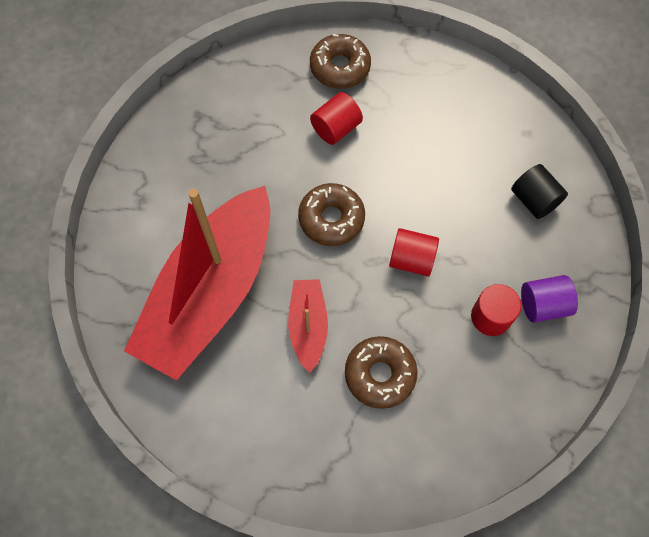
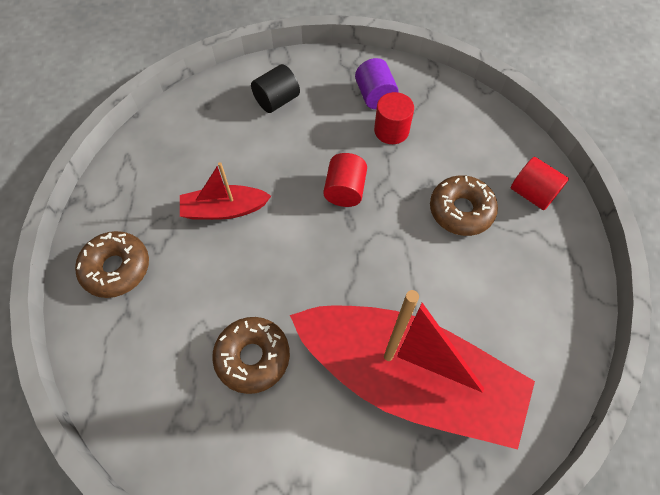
camera: 95 degrees left, 5 degrees down
(308, 326) = (427, 274): red boat -> red boat (224, 209)
(331, 219) = (307, 262): brown donut -> brown donut (253, 357)
(336, 128) = (197, 266): red cylinder -> red cylinder (532, 193)

